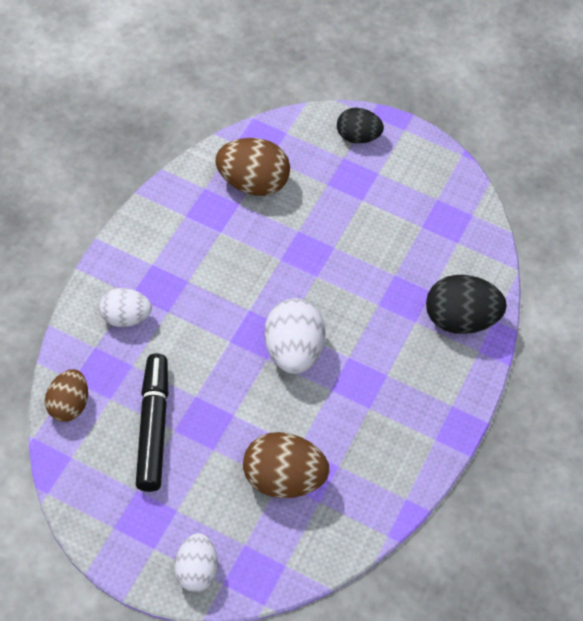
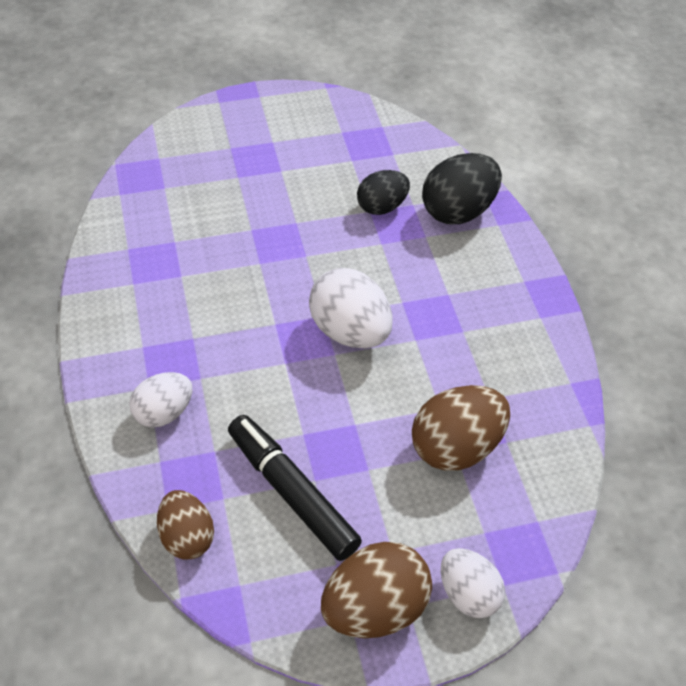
camera: 35 degrees left, 5 degrees down
(252, 183) = (169, 217): brown egg -> brown egg (374, 608)
(357, 137) = (225, 124): black egg -> black egg (382, 206)

